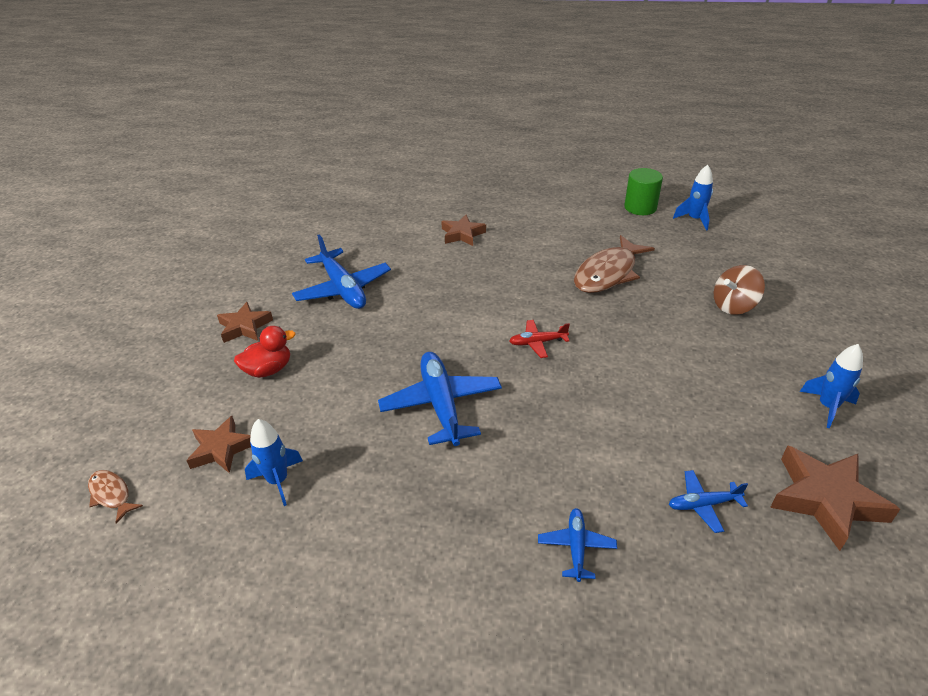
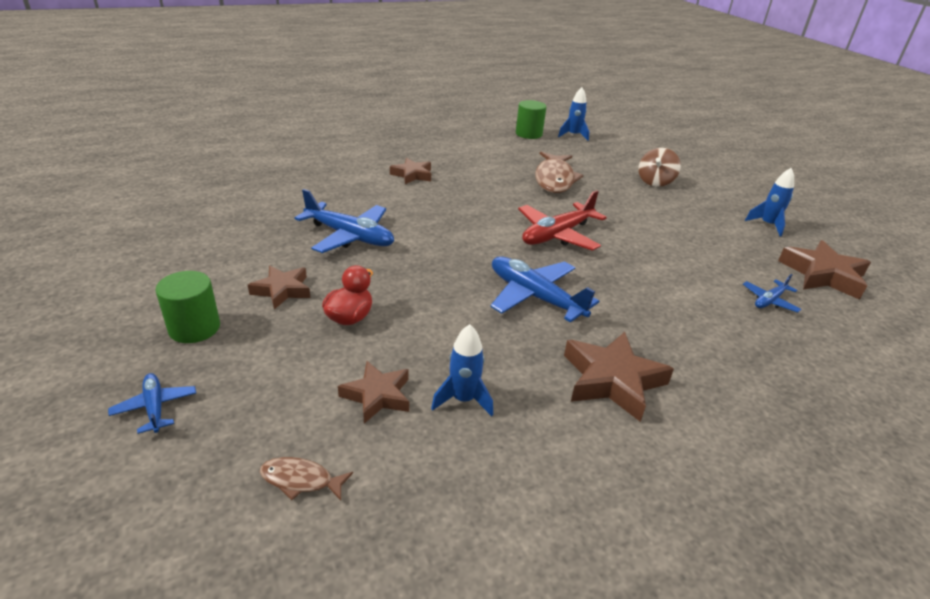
camera: 35 degrees left, 5 degrees down
(160, 341) = (194, 328): none -> green cylinder
(420, 519) = (612, 380): none -> brown star
(537, 342) = (557, 235): red plane -> red plane, size x1.93
(576, 547) = (731, 354): blue plane -> blue plane (155, 407)

